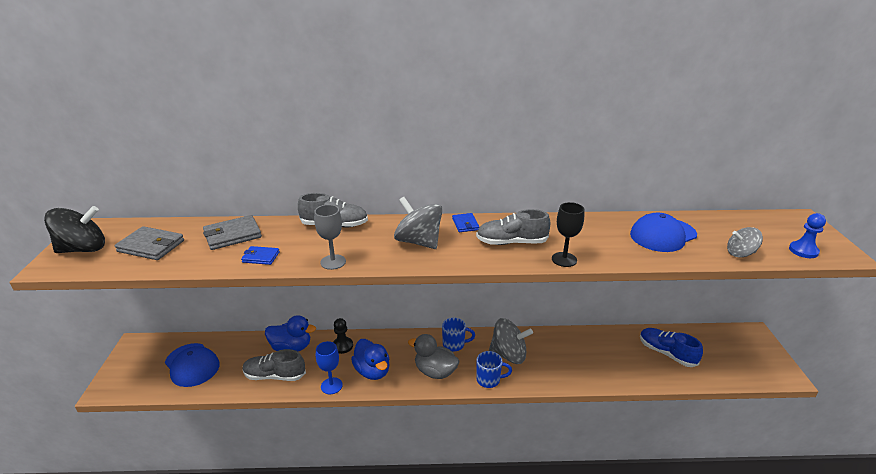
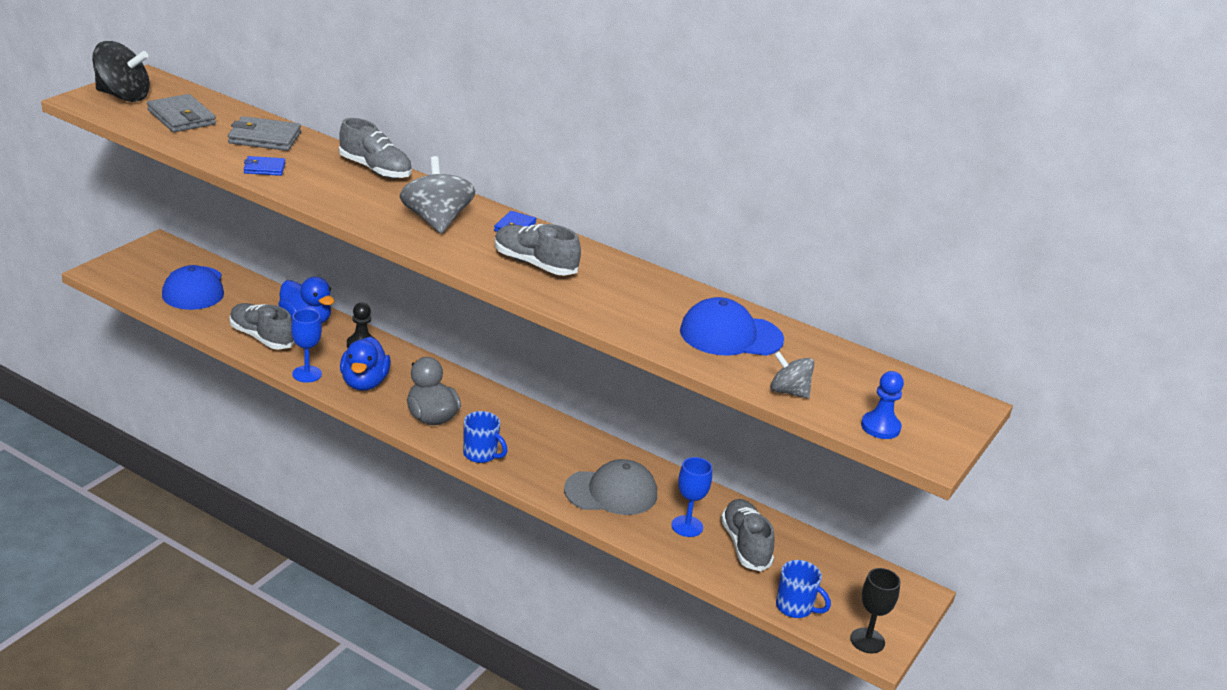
camera: 30 degrees right, 0 degrees up
(261, 257) = (264, 168): blue wallet -> blue wallet turned 45 degrees counterclockwise
(333, 262) = (324, 201): grey goblet -> none
(454, 344) = (488, 405): blue mug -> blue mug (795, 607)
(508, 355) = (538, 445): grey spinning top -> none
(564, 259) = (563, 302): black goblet -> black goblet (867, 641)
(576, 361) = (611, 492): none -> grey cap
(631, 359) = (687, 526): none -> blue goblet
(666, 353) = (745, 545): blue shoe -> grey shoe

